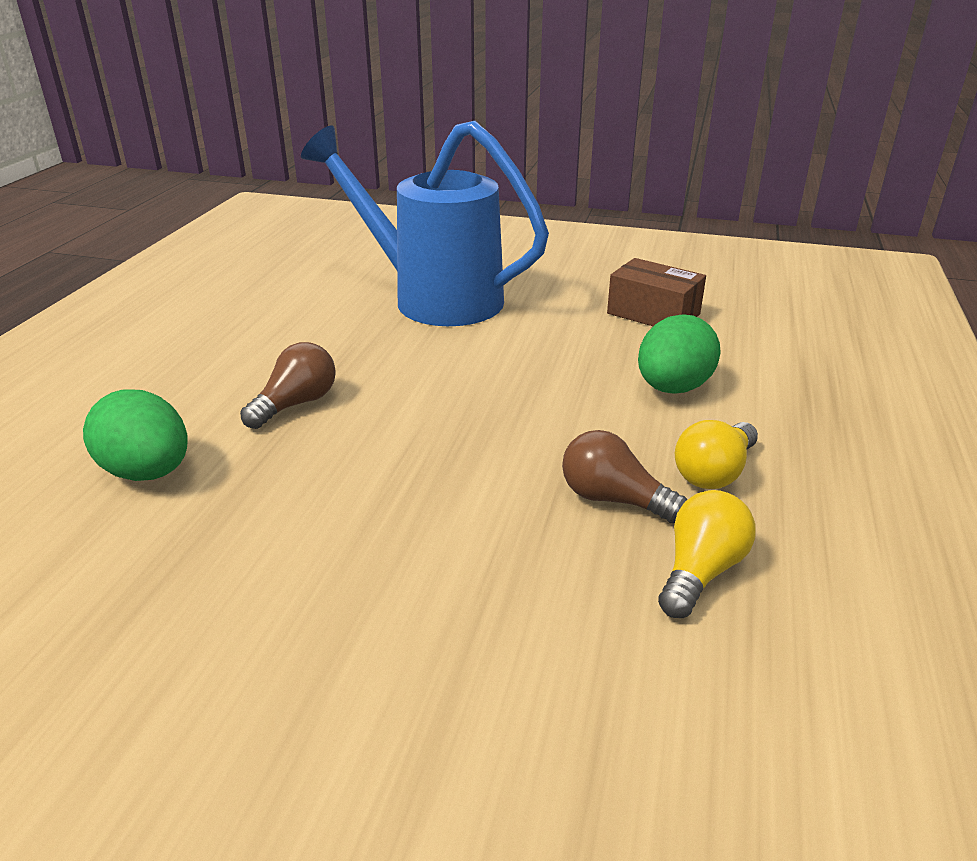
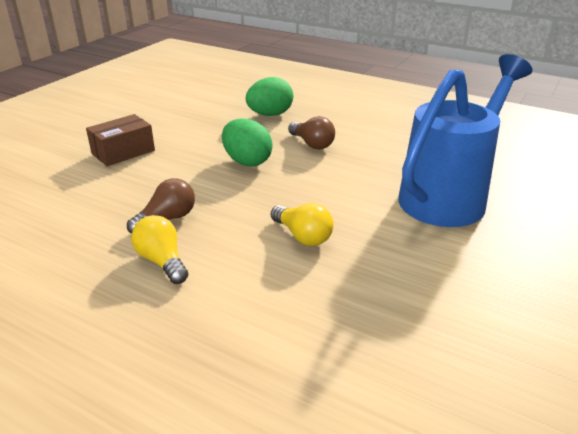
camera: 105 degrees right, 0 degrees up
(653, 314) = (405, 304): brown box -> brown box (123, 152)
(672, 388) = (268, 275): green egg -> green egg (247, 161)
(700, 571) = (95, 231): yellow light bulb -> yellow light bulb (303, 236)

